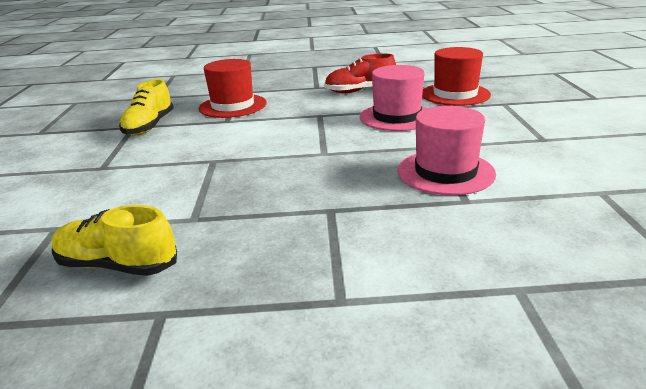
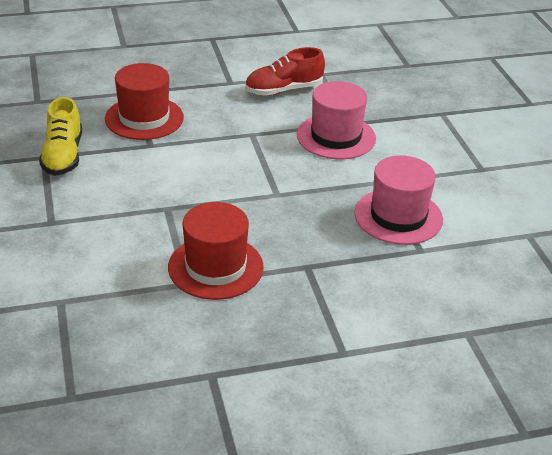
camera: 15 degrees left, 10 degrees up
(117, 265) = (148, 336): yellow shoe -> none
(455, 94) = (390, 97): red hat -> red hat (215, 267)

